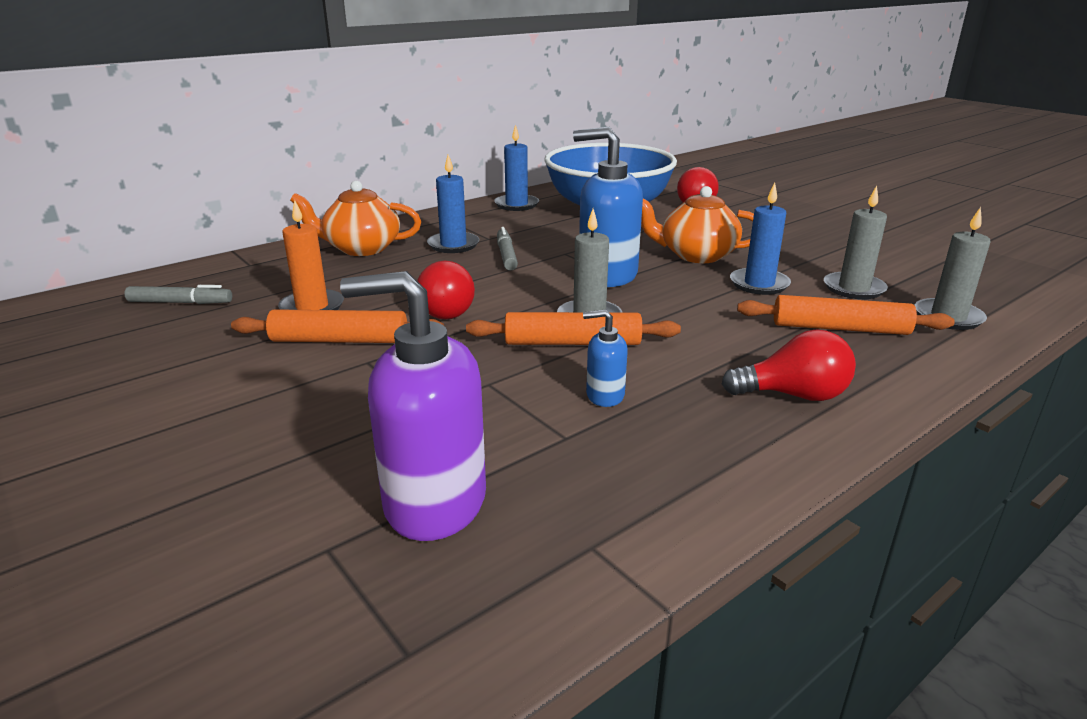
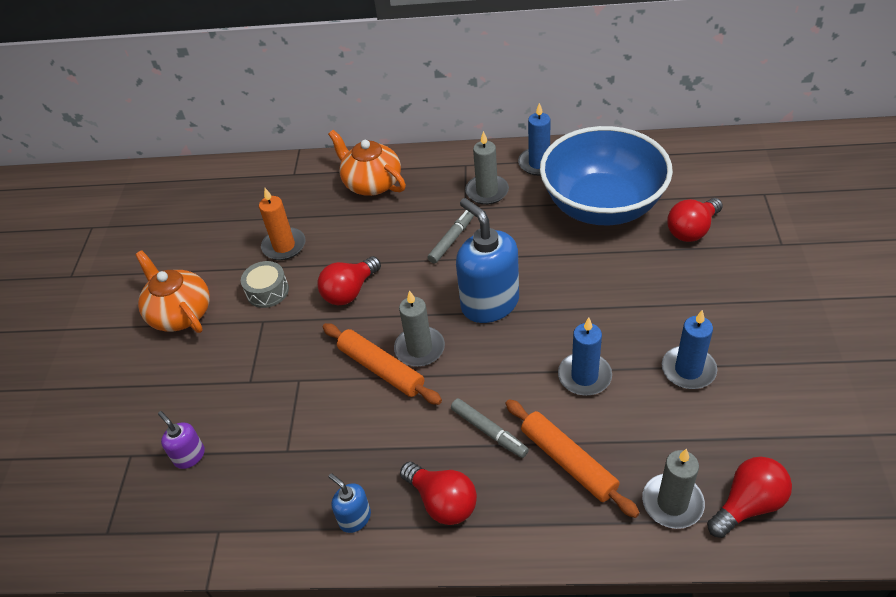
camera: 45 degrees right, 20 degrees up
(180, 303) = (227, 204): grey marker -> grey marker (489, 431)
(339, 340) = (267, 291): orange rolling pin -> grey drum
(434, 502) = (189, 456): purple soap dispenser -> purple soap dispenser, size x0.48
(453, 245) = (432, 207): blue candle -> blue candle (688, 370)
(604, 395) = (342, 430): blue soap dispenser -> blue soap dispenser (354, 518)
(696, 255) = (588, 311): orange teapot -> orange teapot (180, 313)
(854, 288) = (651, 425): grey candle -> grey candle (487, 191)
(988, 298) = (748, 505): none -> red light bulb

